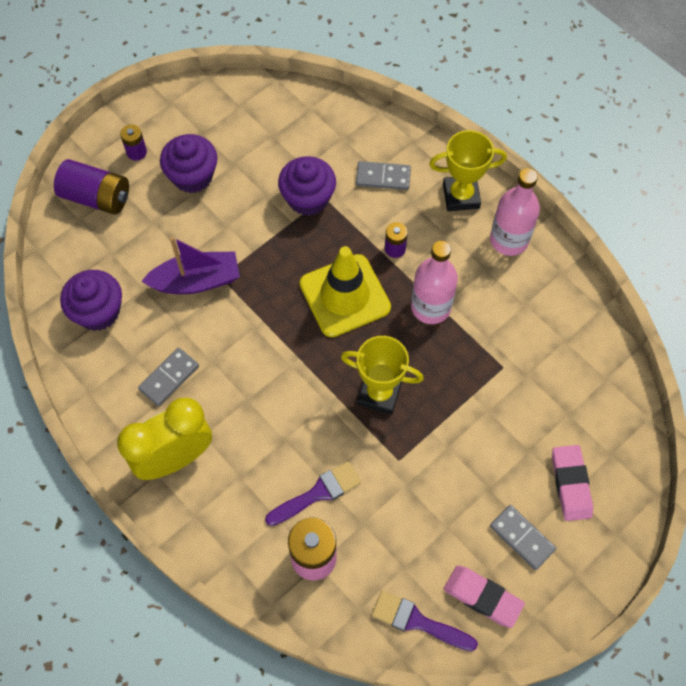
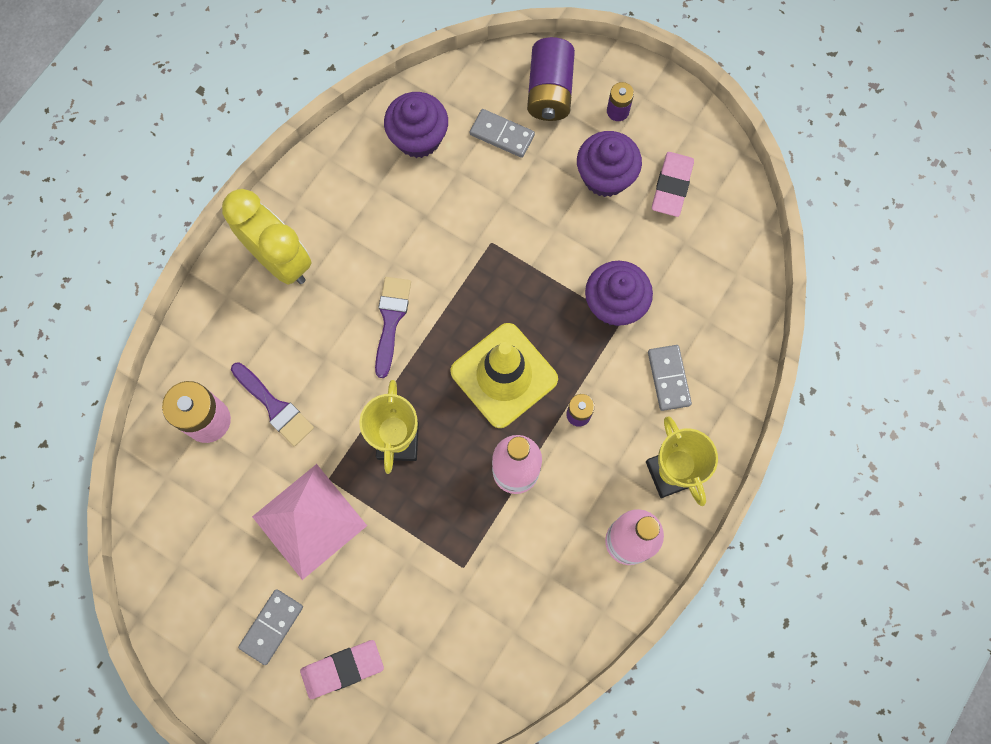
camera: 75 degrees right, 10 degrees up
(169, 378) = (363, 228): grey domino -> grey domino (502, 135)
(196, 281) = (479, 220): purple boat -> none
(418, 621) = (164, 538): purple brush -> purple brush (391, 320)
(433, 484) = (309, 521): none -> pink pyramid
(482, 597) = (201, 598): pink eraser -> pink eraser (671, 186)

